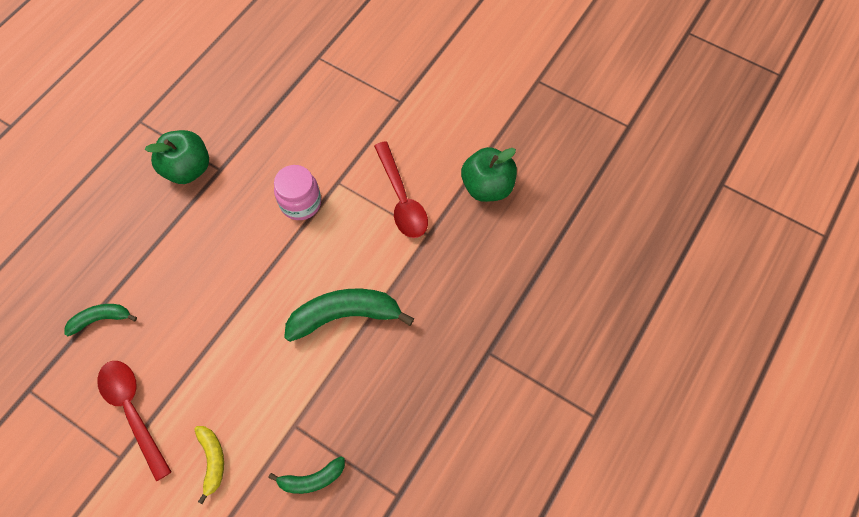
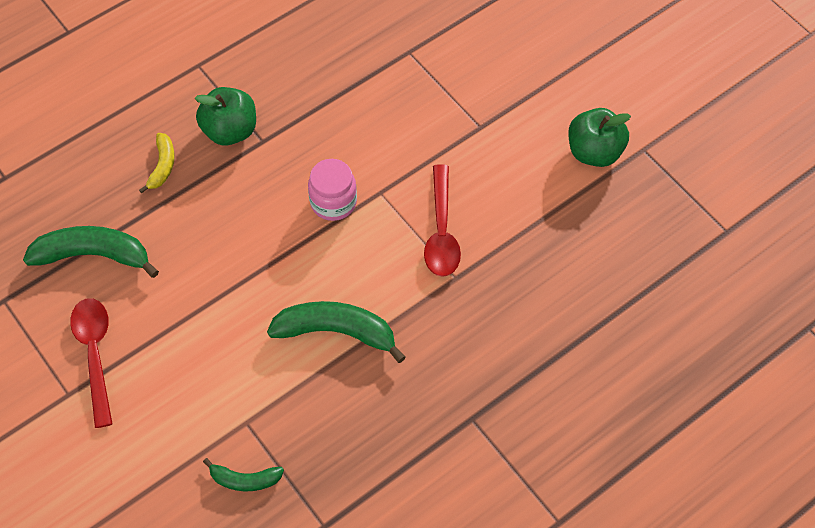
camera: 20 degrees right, 5 degrees down
(101, 319) = (94, 255): green banana -> green banana, size x1.81
(212, 460) = (154, 428): yellow banana -> yellow banana (162, 166)
(487, 187) = (539, 248): green apple -> green apple (594, 152)

